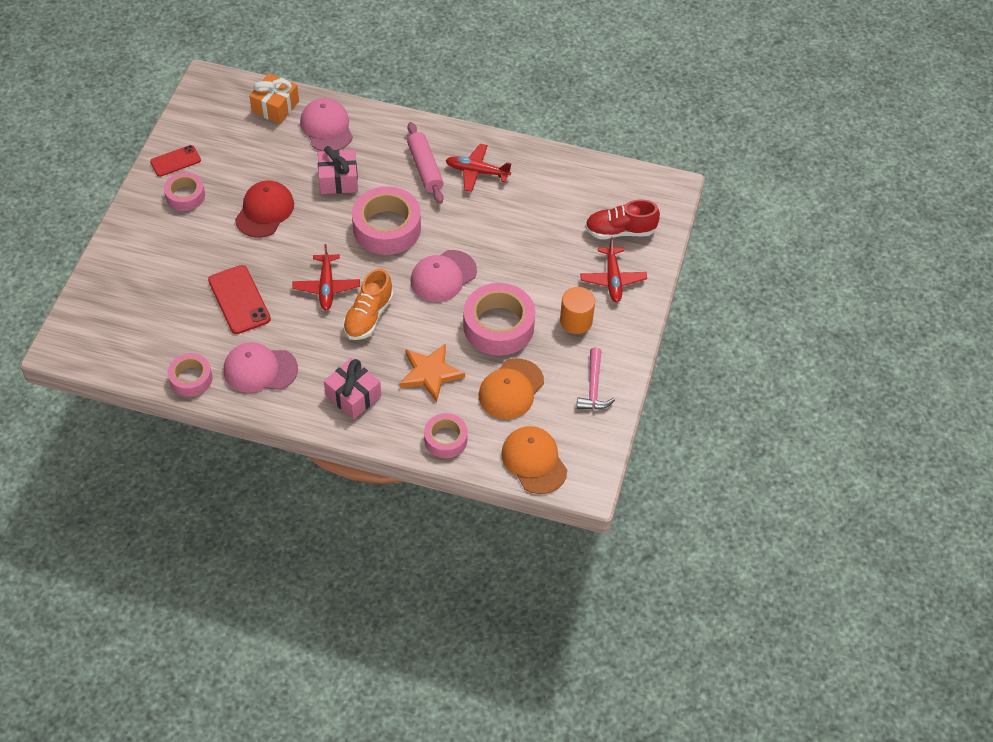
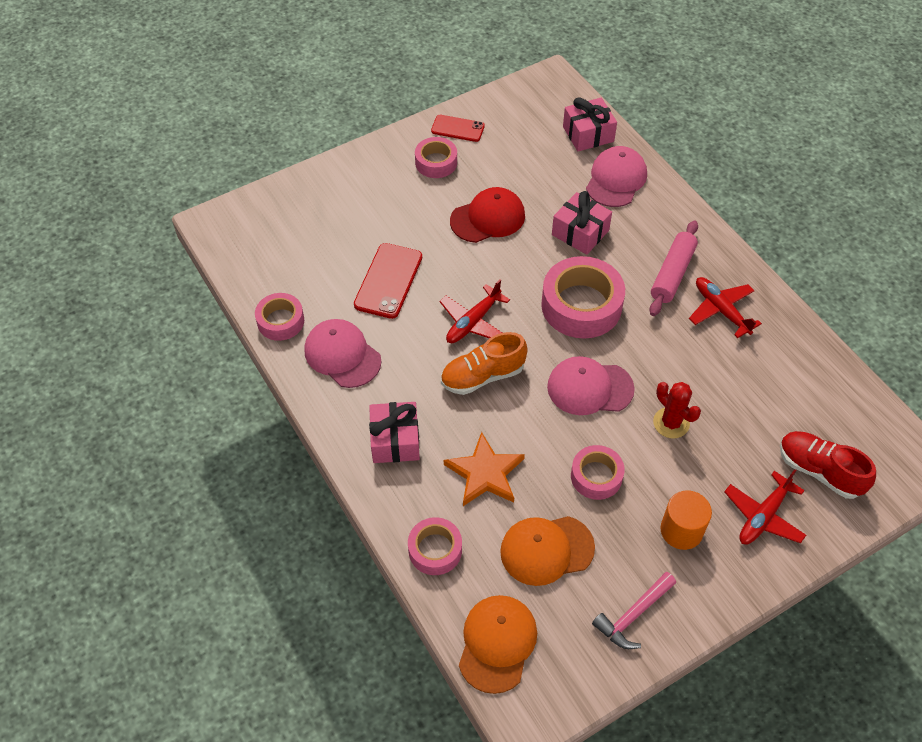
camera: 45 degrees right, 0 degrees up
(275, 107) = (588, 134): orange gift -> pink gift
(498, 326) = (596, 476): pink tape -> pink tape, size x0.58
(512, 263) = (671, 423): none -> red cactus

